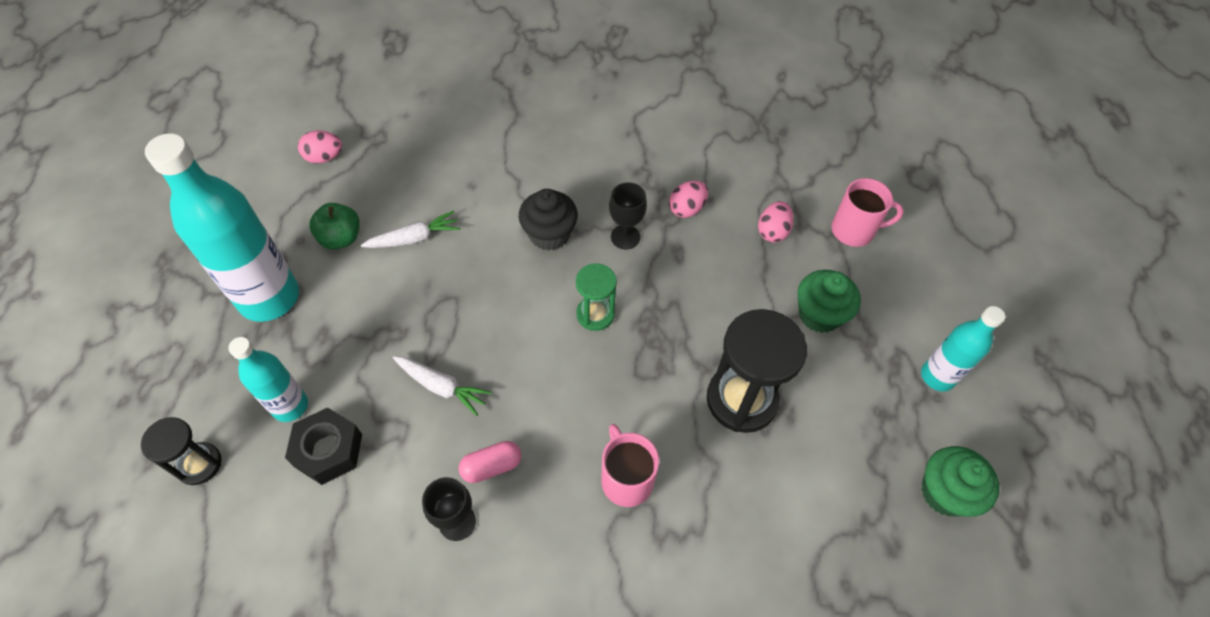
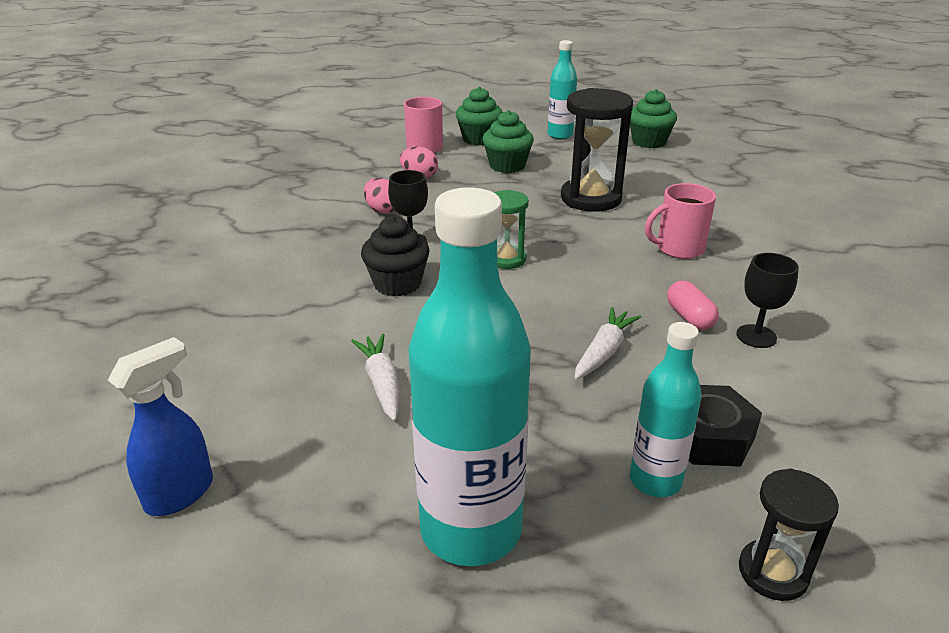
camera: 85 degrees left, 25 degrees down
(324, 157) = (181, 493): pink egg -> blue spray bottle
(341, 238) = (365, 456): green apple -> none
(896, 283) = (479, 139): none -> green cupcake

